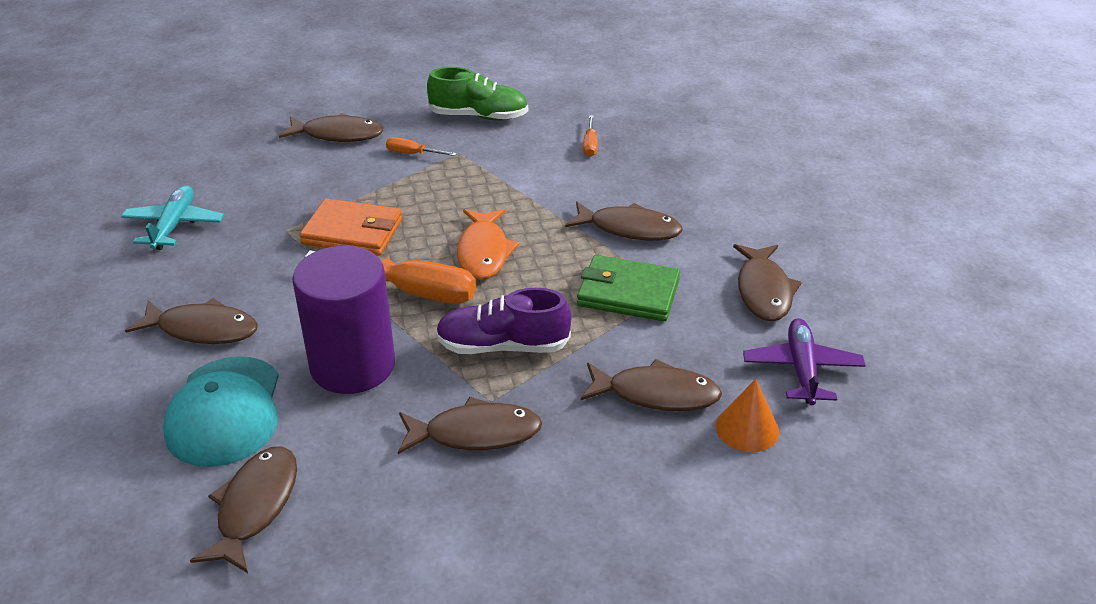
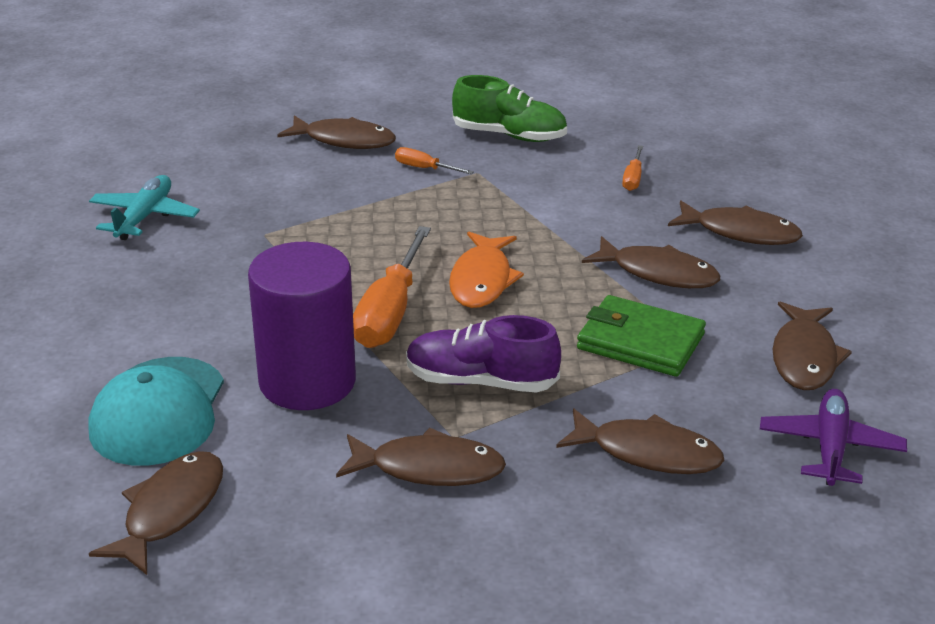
camera: 10 degrees right, 5 degrees down
(202, 329) = (152, 326): brown fish -> brown fish (741, 232)
(353, 232) = (338, 244): orange wallet -> none
(411, 291) = (390, 312): orange screwdriver -> orange screwdriver turned 75 degrees clockwise
(747, 428) = (747, 503): orange cone -> none

